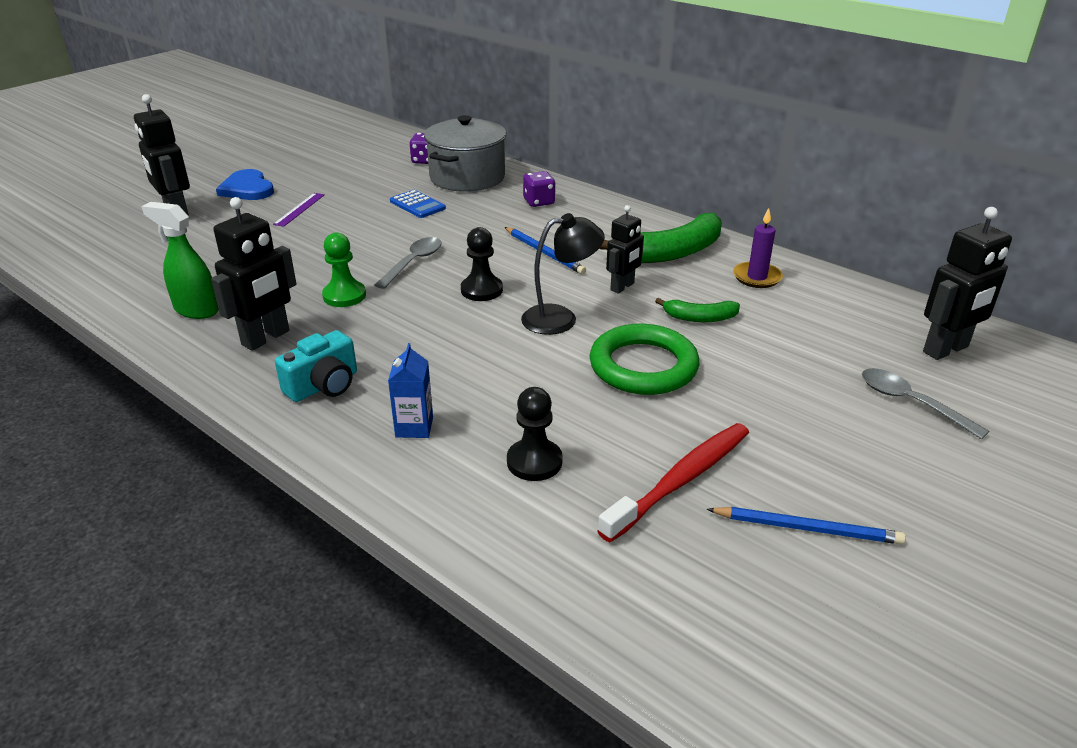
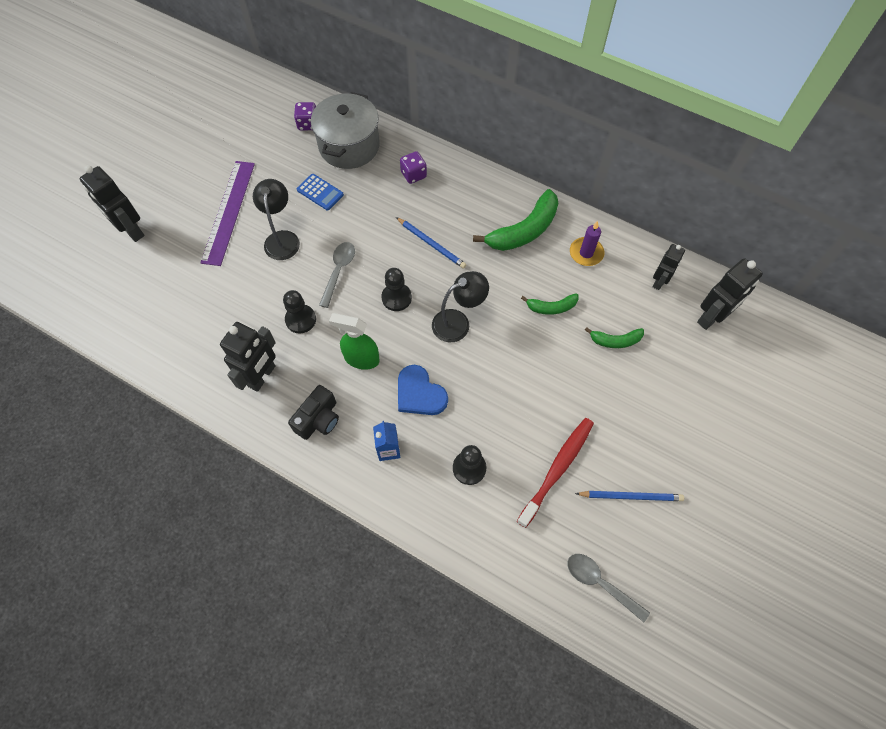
camera: 10 degrees left, 30 degrees up
(196, 310) = (200, 352): green spray bottle -> green spray bottle (361, 359)
(247, 189) = (175, 187): blue heart -> blue heart (419, 393)
(299, 209) = (229, 212): purple ruler -> purple ruler, size x2.05
(324, 385) = (318, 419): turquoise camera -> black camera
(344, 296) = (300, 319): green pawn -> black pawn
(353, 233) = (282, 238): none -> black lamp
(622, 287) = (494, 279): black robot -> black robot (659, 281)
(643, 366) = (521, 366): green ring -> none
(793, 357) = (615, 341): none -> green banana
(911, 403) = (689, 376): grey spoon -> grey spoon (600, 583)

